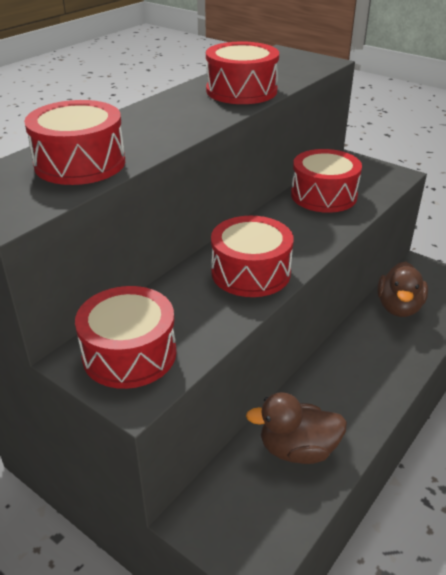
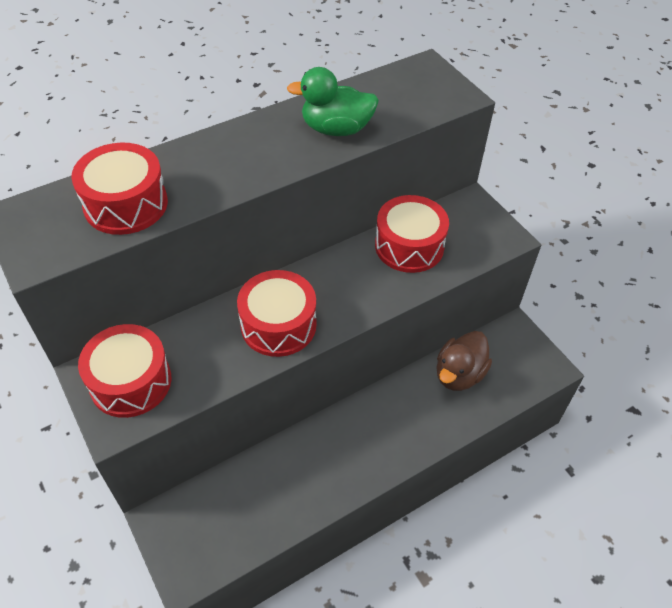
camera: 20 degrees right, 15 degrees up
(241, 91) = (336, 129): red drum -> green duck
(297, 449) = (274, 490): brown duck -> none

